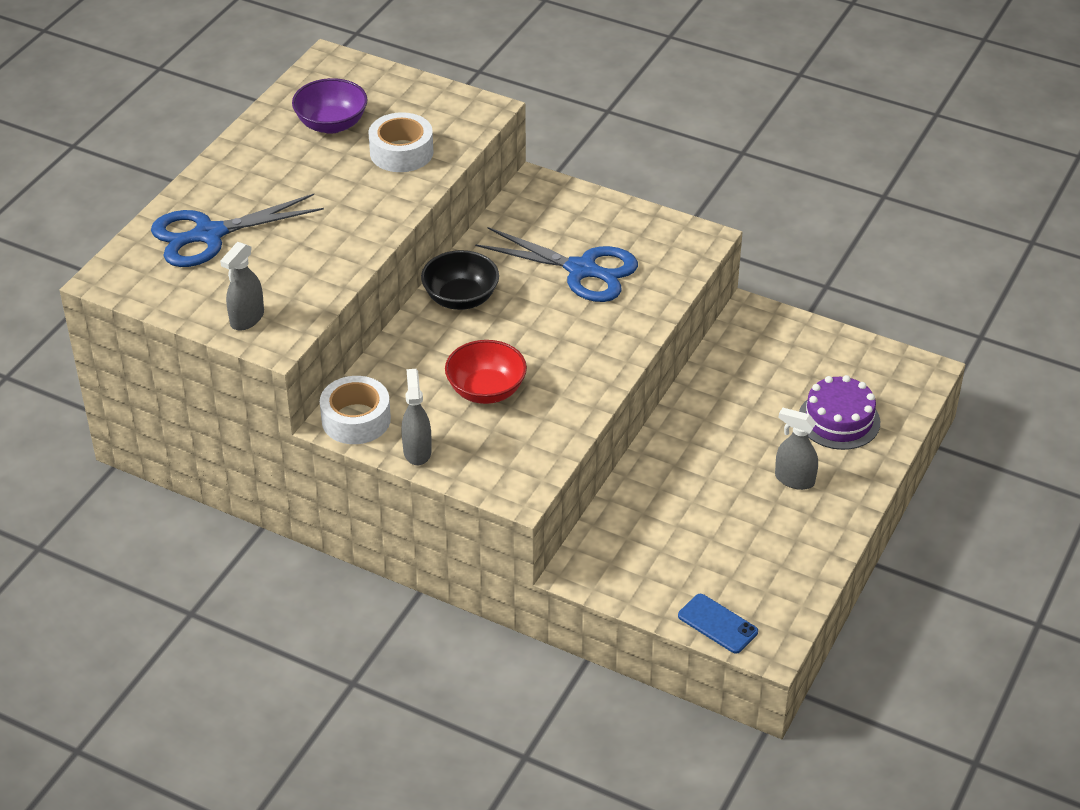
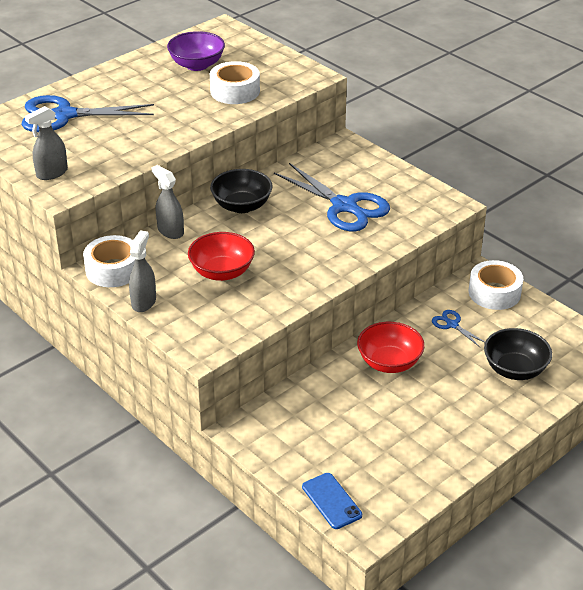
camera: 20 degrees right, 5 degrees down
(700, 448) = (389, 363): none -> red bowl
(746, 383) = (452, 324): none -> blue scissors
(775, 332) = (494, 293): none -> white tape
(794, 479) = (454, 405): grey spray bottle -> grey spray bottle (170, 231)
(839, 420) = (515, 369): purple cake -> black bowl

